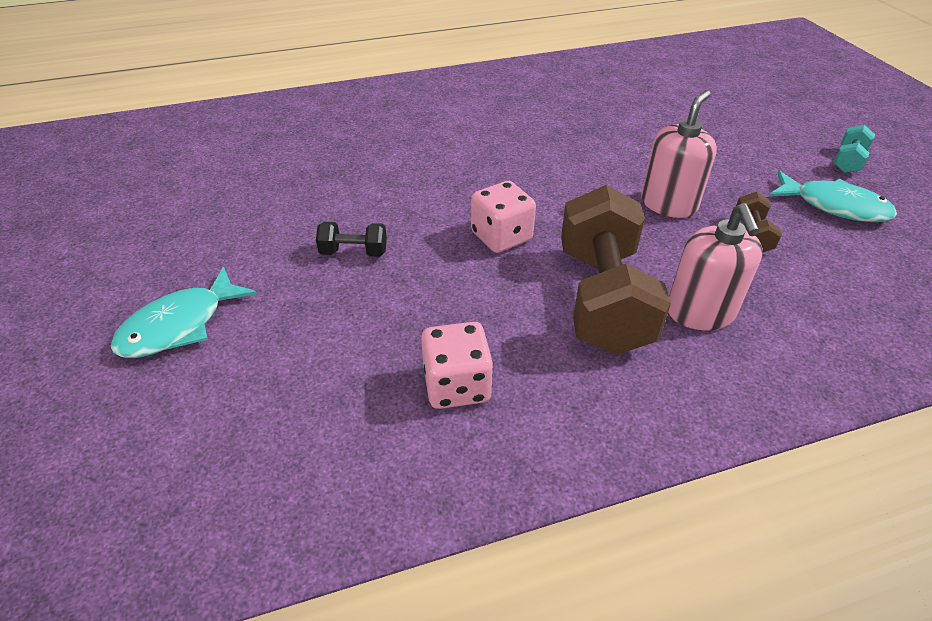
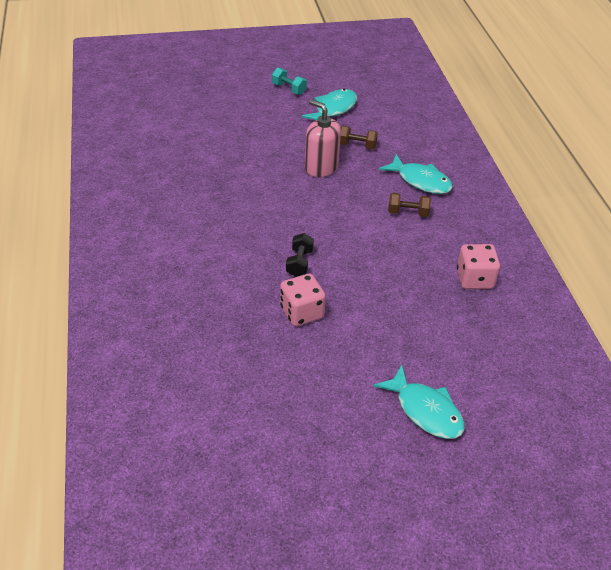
camera: 85 degrees left, 0 degrees up
(354, 252) = (354, 318): black dumbbell -> black dumbbell (299, 263)
(501, 236) = (345, 245): pink dice -> pink dice (301, 312)
(603, 299) = (408, 213): brown dumbbell -> brown dumbbell, size x0.43
(700, 312) = (420, 181): pink soap dispenser -> turquoise fish

